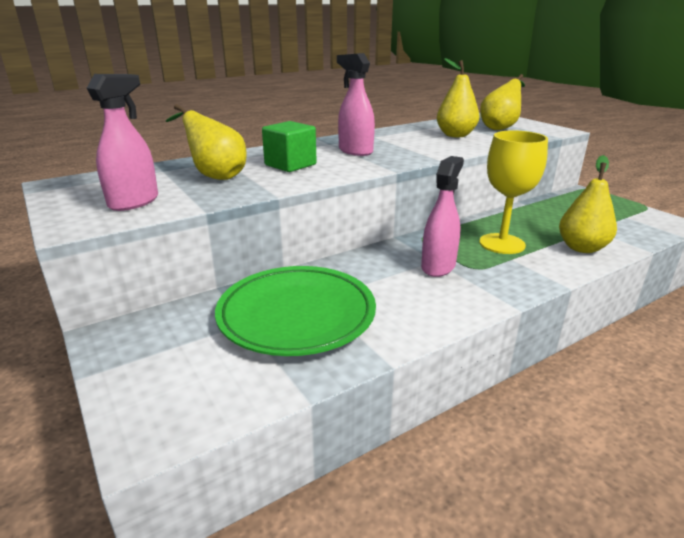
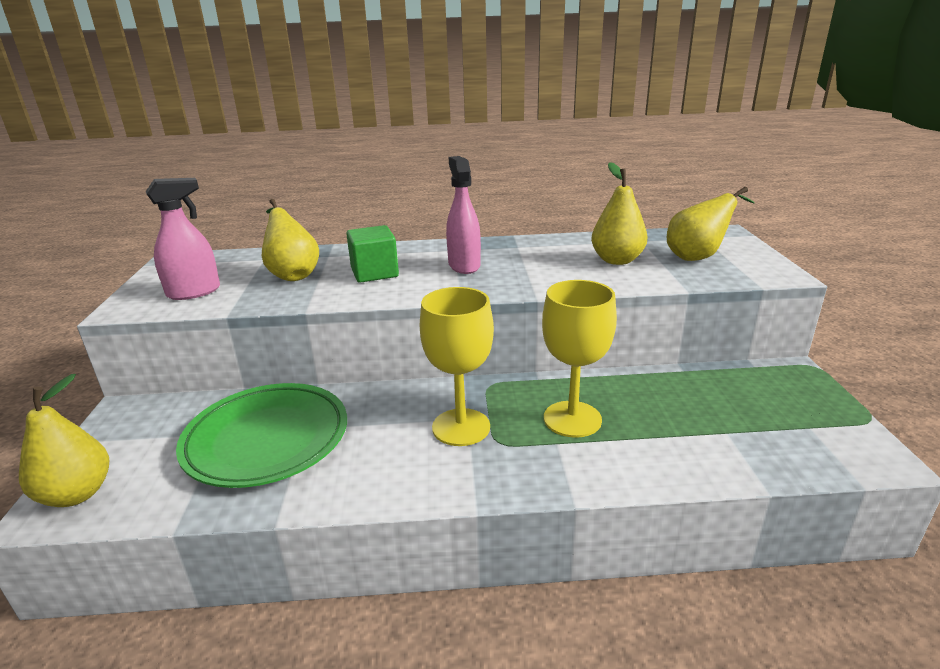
camera: 30 degrees right, 0 degrees up
(438, 266) = (461, 427): pink spray bottle -> yellow goblet
(582, 248) = (670, 456): yellow pear -> yellow pear (77, 494)

